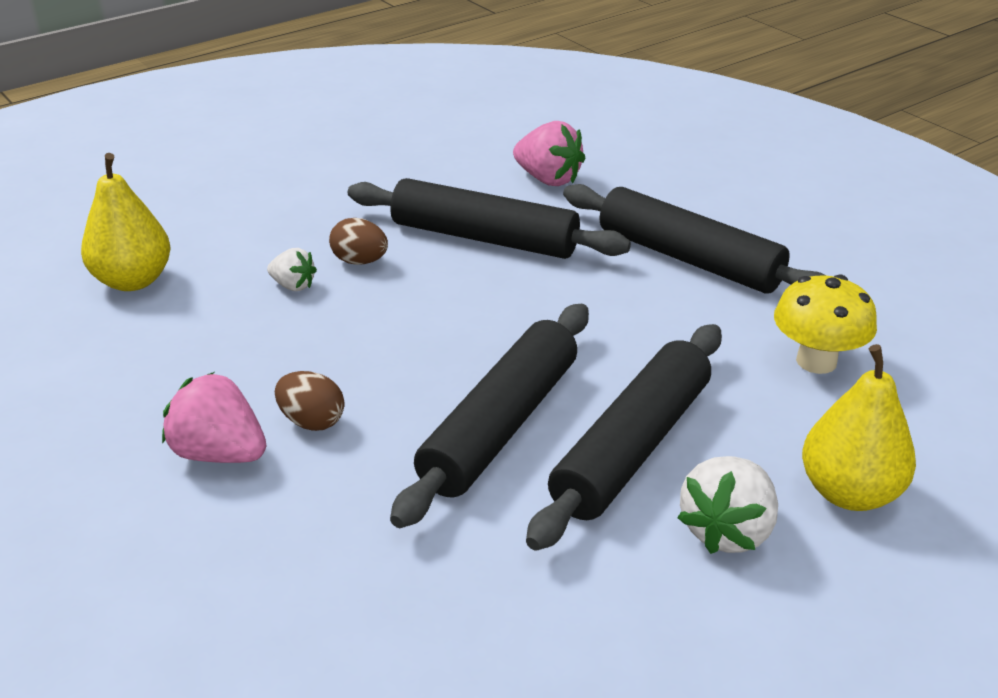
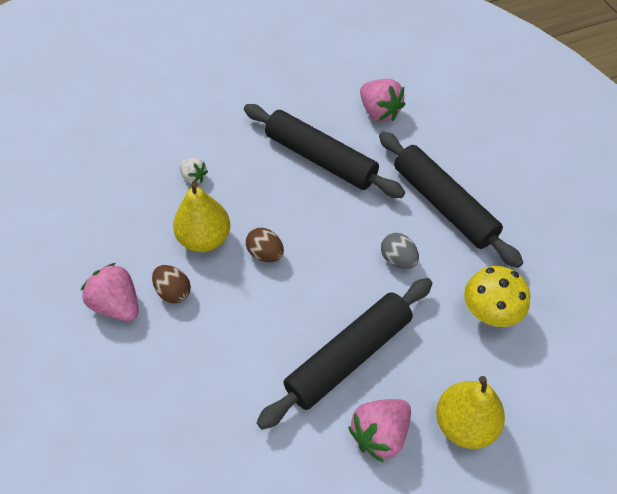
camera: 15 degrees right, 20 degrees up
(133, 281) = (103, 153): yellow pear -> yellow pear (204, 239)
(360, 261) = (238, 164): brown egg -> brown egg (265, 254)
(500, 425) = (278, 320): black rolling pin -> none
(653, 326) = (398, 260): none -> grey egg
(727, 531) = (380, 434): white strawberry -> pink strawberry

